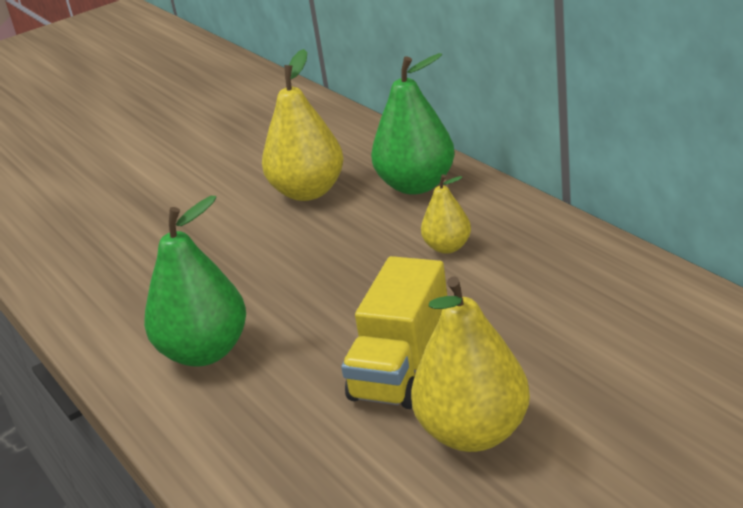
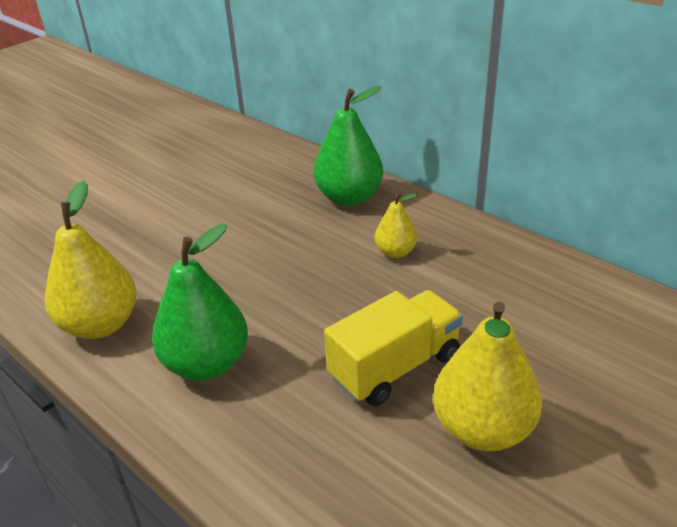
camera: 15 degrees left, 5 degrees up
(308, 192) = (256, 205): yellow pear -> yellow pear (101, 325)
(402, 366) = (395, 367): yellow truck -> yellow truck turned 135 degrees counterclockwise

